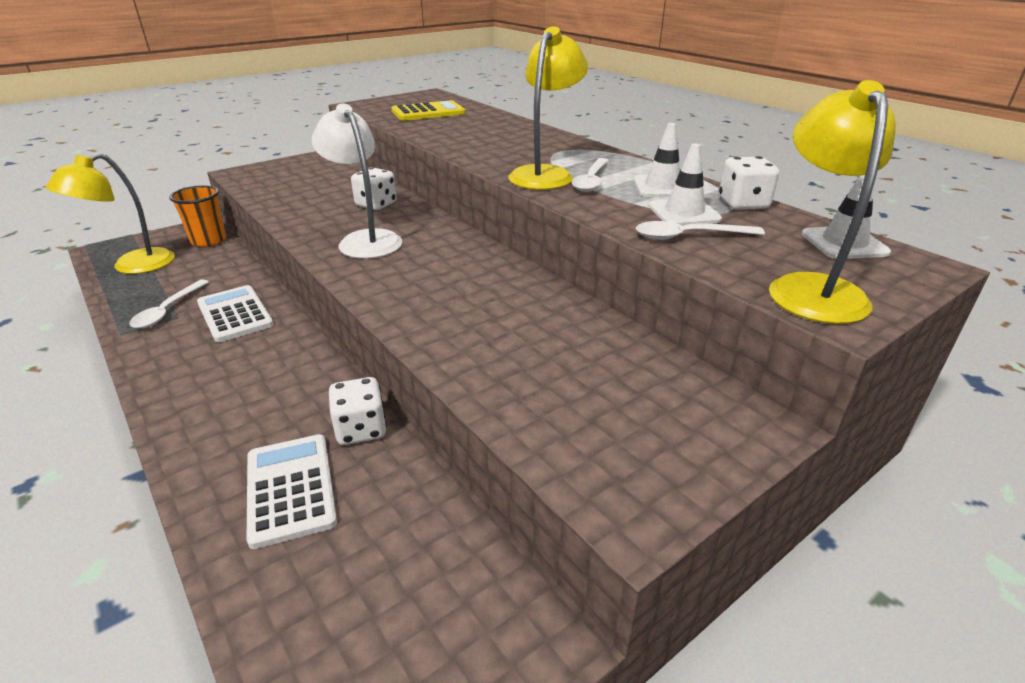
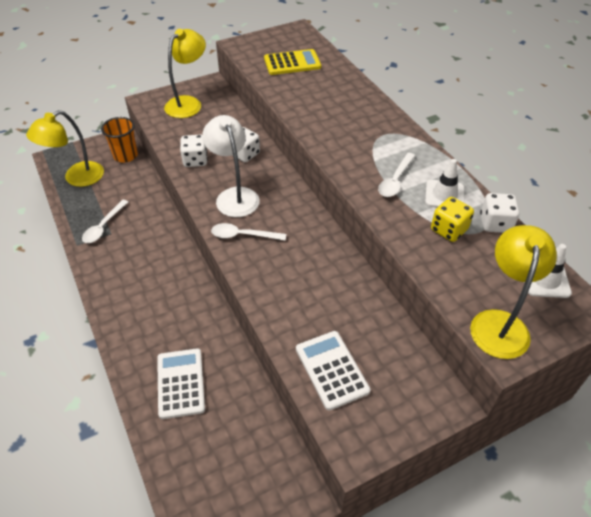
camera: 10 degrees right, 15 degrees up
(235, 314) = (146, 236): white calculator -> white calculator (331, 370)
(361, 429) = (221, 346): white dice -> white dice (195, 160)
(545, 174) = (364, 168): yellow lamp -> yellow lamp (188, 103)
(684, 213) = (448, 230): white traffic cone -> yellow dice
(688, 236) = (442, 258): white spoon -> white spoon (243, 235)

